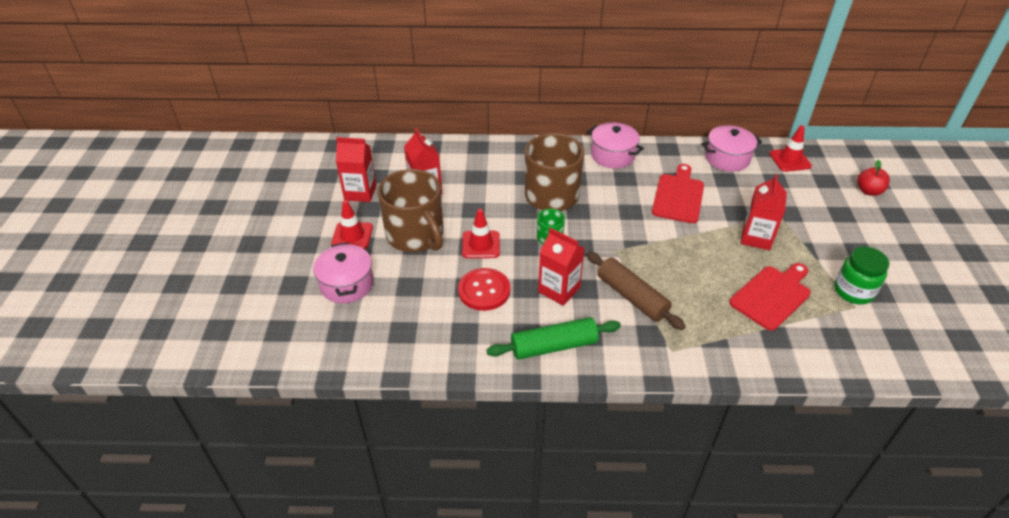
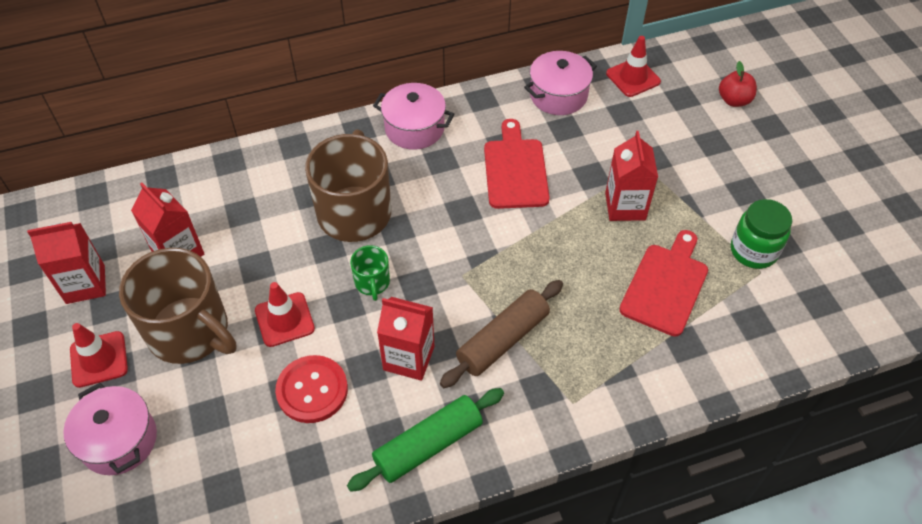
camera: 20 degrees left, 10 degrees up
(632, 297) = (502, 340): brown rolling pin -> brown rolling pin turned 75 degrees counterclockwise

